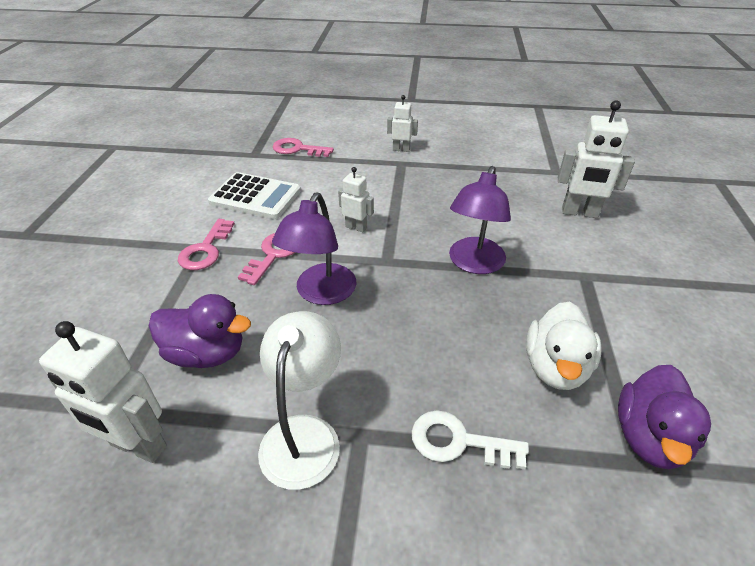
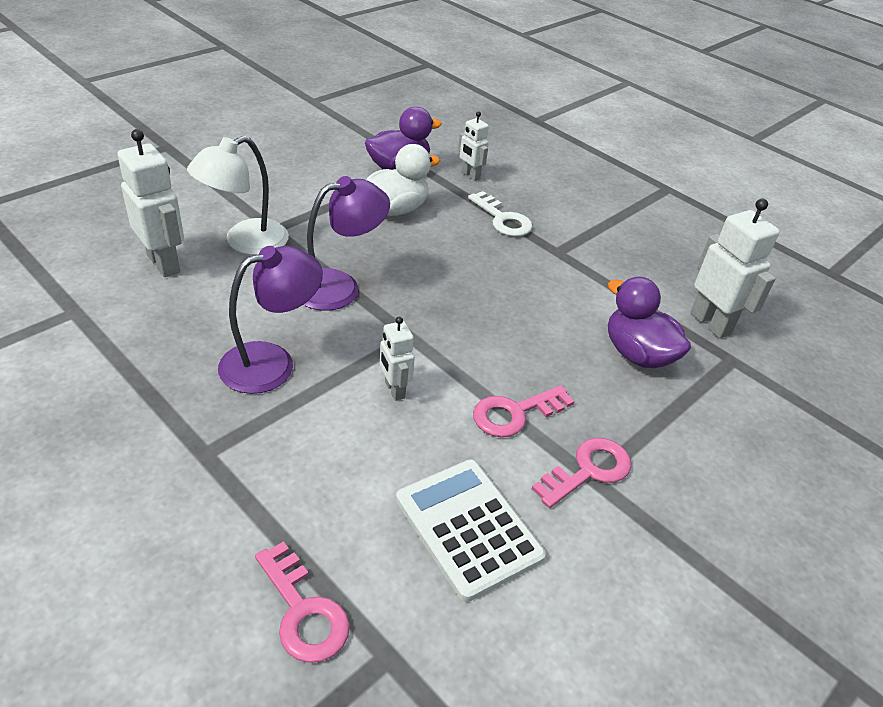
camera: 145 degrees left, 0 degrees up
(304, 434) = (593, 270): white lamp -> white lamp (245, 242)
(321, 293) = (503, 344): purple lamp -> purple lamp (272, 362)
(401, 149) = (161, 482): white robot -> white robot (470, 175)

